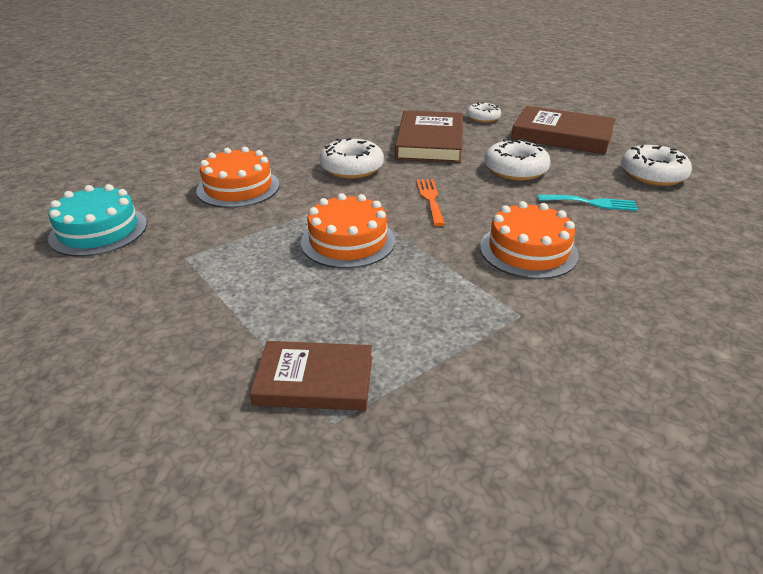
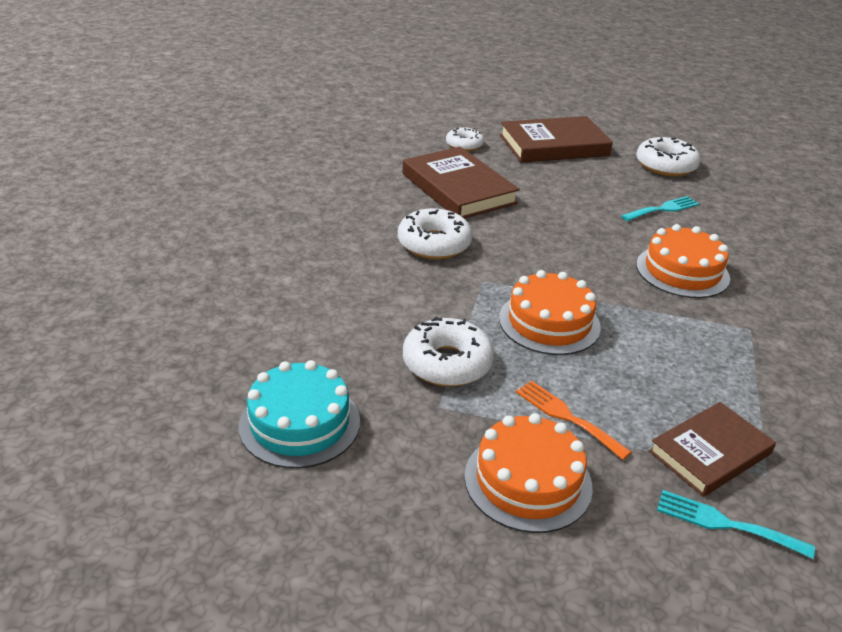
camera: 40 degrees left, 0 degrees up
(234, 433) = (725, 524): none -> turquoise fork
(238, 187) = (361, 310): orange cake -> orange cake (528, 481)
(430, 199) = (549, 252): orange fork -> orange fork (567, 417)
(515, 170) = (569, 195): white donut -> white donut (447, 363)

